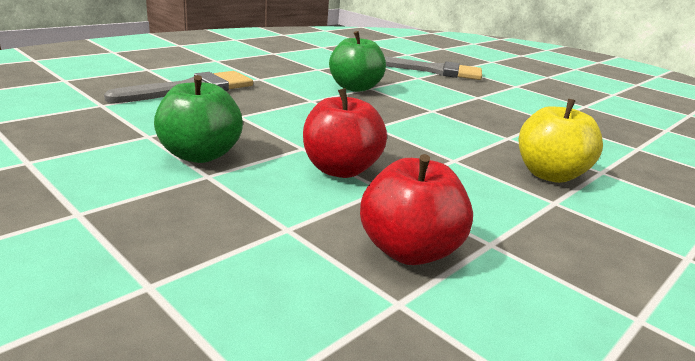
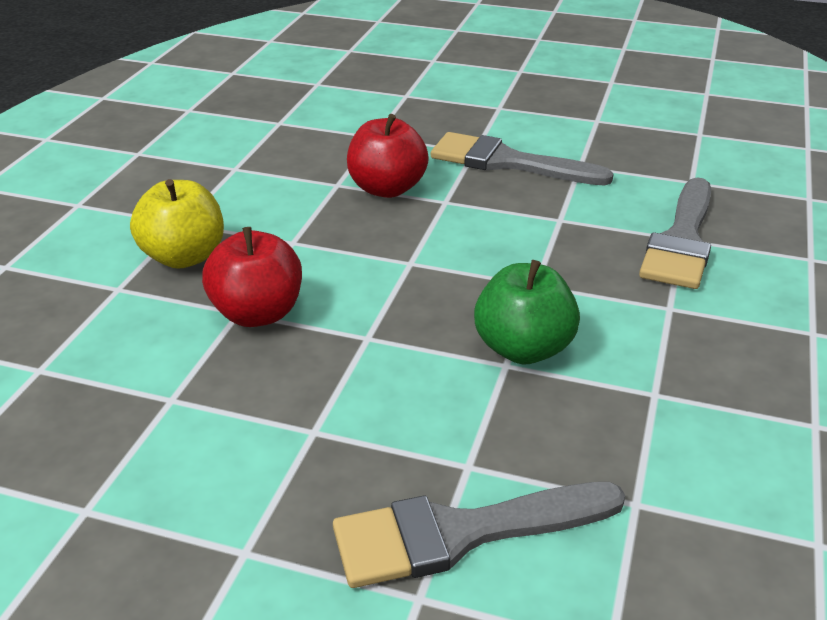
camera: 155 degrees right, 10 degrees up
(200, 155) = (508, 162): green apple -> grey brush
(409, 251) = (288, 146): red apple -> red apple (257, 313)

